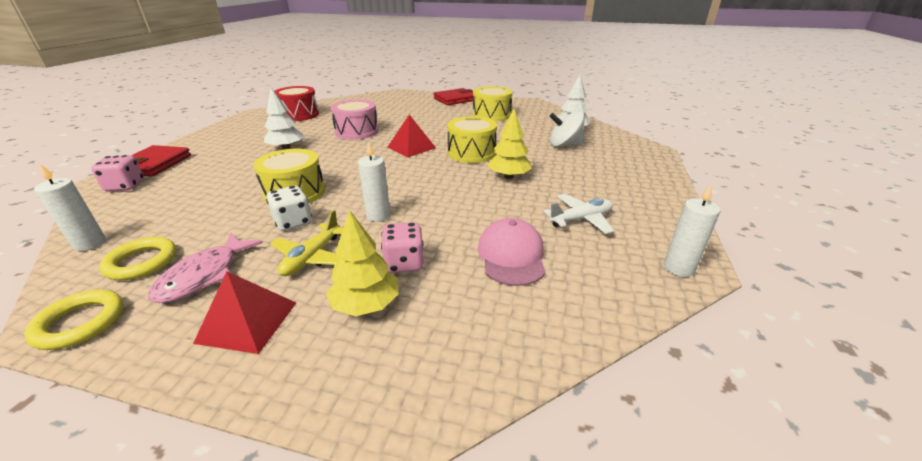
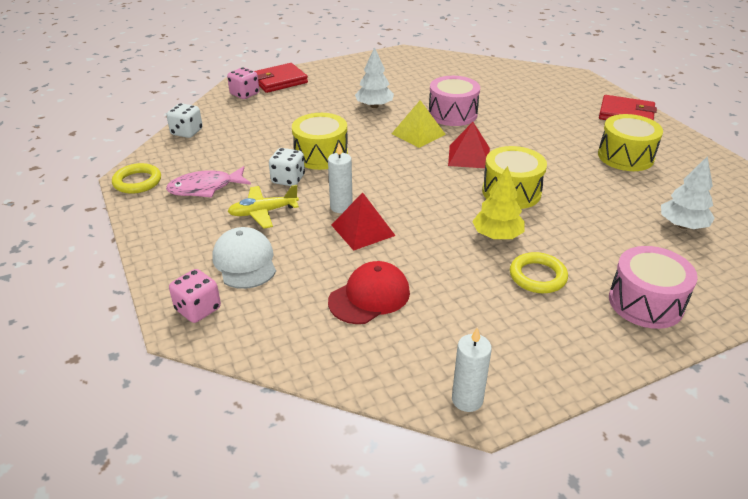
camera: 50 degrees right, 5 degrees up
(90, 243) = (187, 132): white candle -> white dice
(142, 262) = (192, 160): yellow ring -> yellow ring (537, 276)
(247, 322) = (188, 230): red pyramid -> red pyramid (363, 230)
(299, 115) = (436, 70): red drum -> none
(353, 150) = (418, 134): none -> yellow pyramid
(366, 304) = (245, 261): yellow tree -> white cap
(404, 263) = (301, 252): pink dice -> pink dice (198, 309)
(511, 256) = (369, 296): pink cap -> red cap
(564, 145) = (629, 238): white spinning top -> none
(580, 219) = (475, 311): white plane -> none
(627, 167) = (645, 302): none -> pink drum

